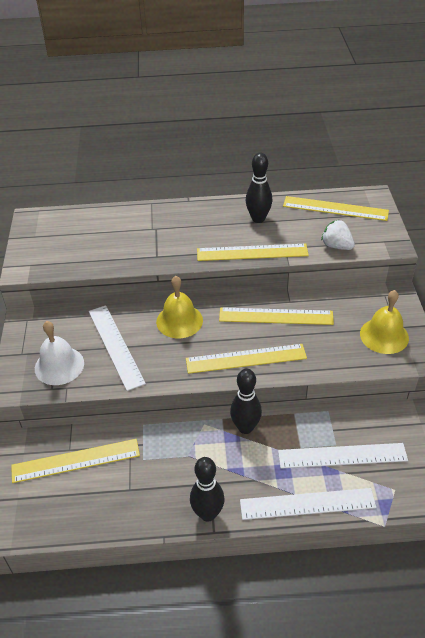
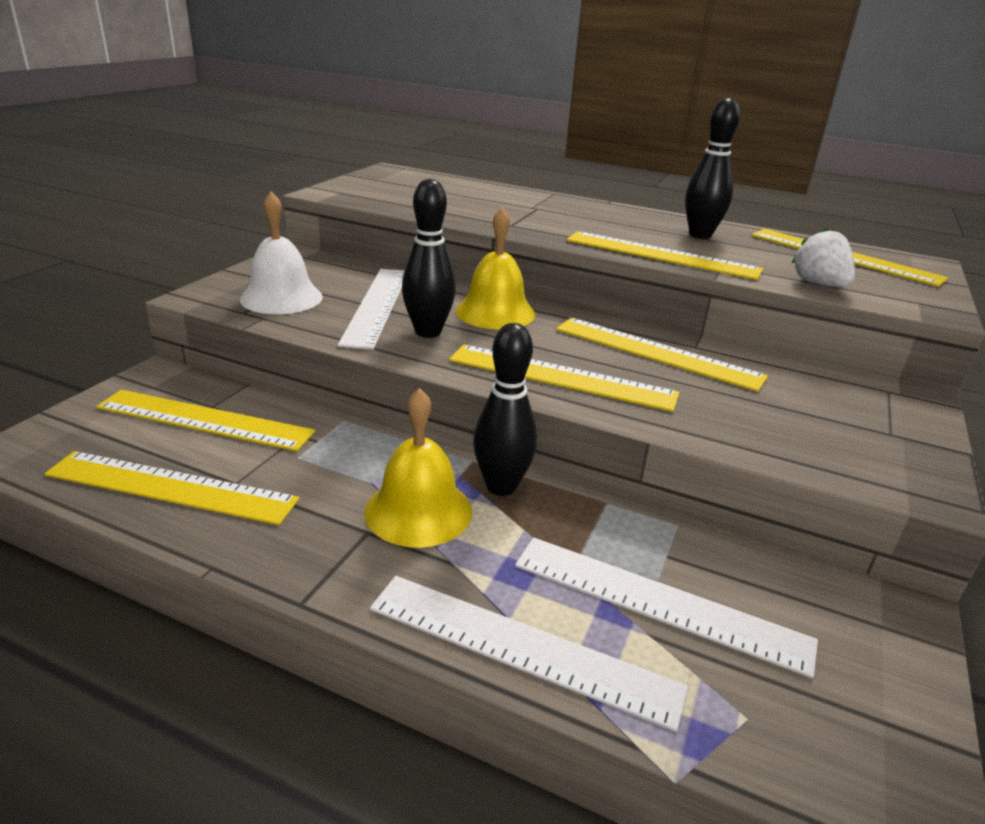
camera: 25 degrees right, 15 degrees down
(104, 508) = (171, 487): none -> yellow ruler
(208, 514) = (319, 571): black bowling pin -> black bowling pin (428, 332)
(384, 335) = (857, 435): yellow bell -> yellow bell (418, 511)

